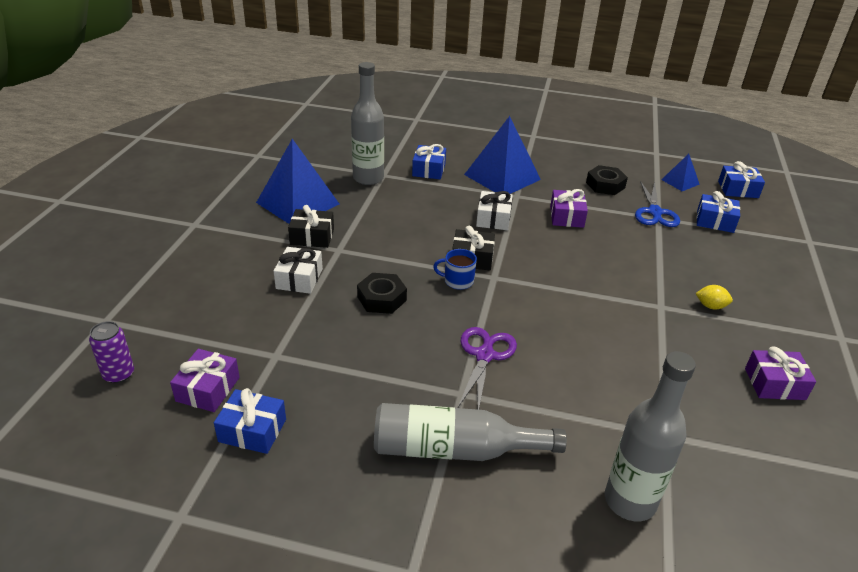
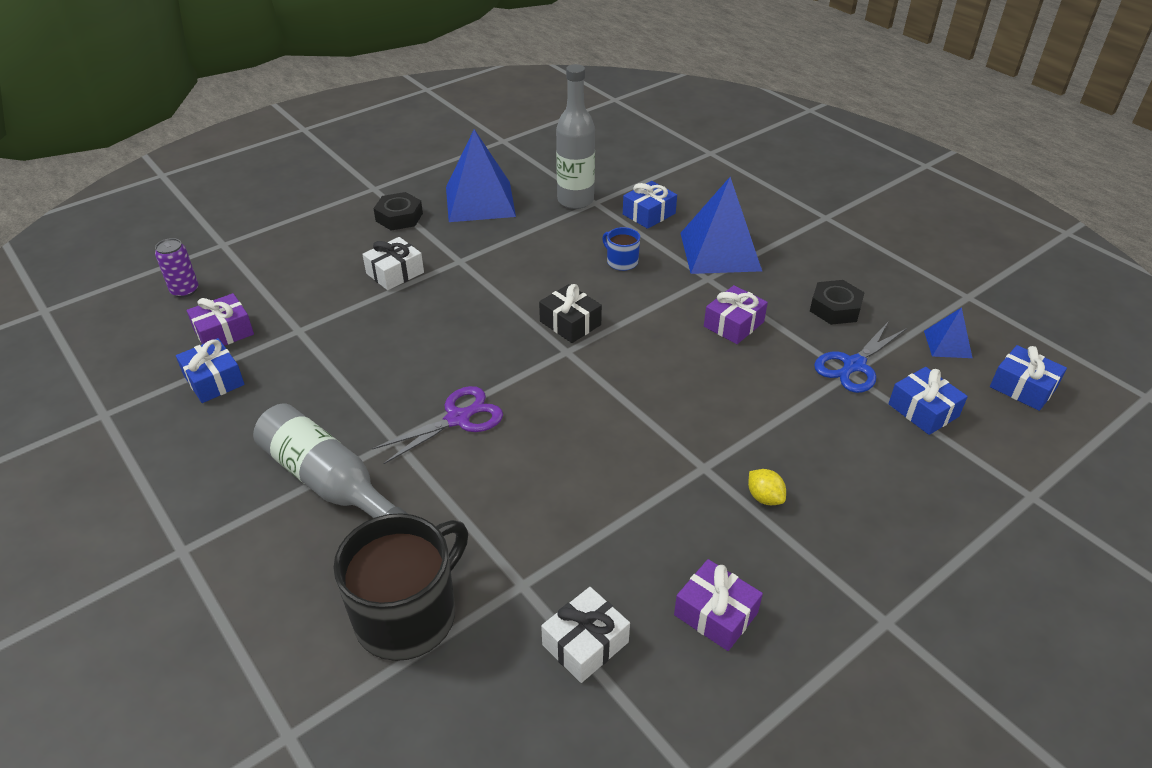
camera: 40 degrees right, 5 degrees up
(312, 237) = (452, 239): black gift -> none
(381, 298) = (438, 323): black nut -> black nut (399, 217)
(457, 281) = (526, 339): blue mug -> blue mug (621, 261)
(493, 218) = (647, 292): white gift -> white gift (585, 643)
(630, 501) = (408, 615): grey bottle -> black mug

